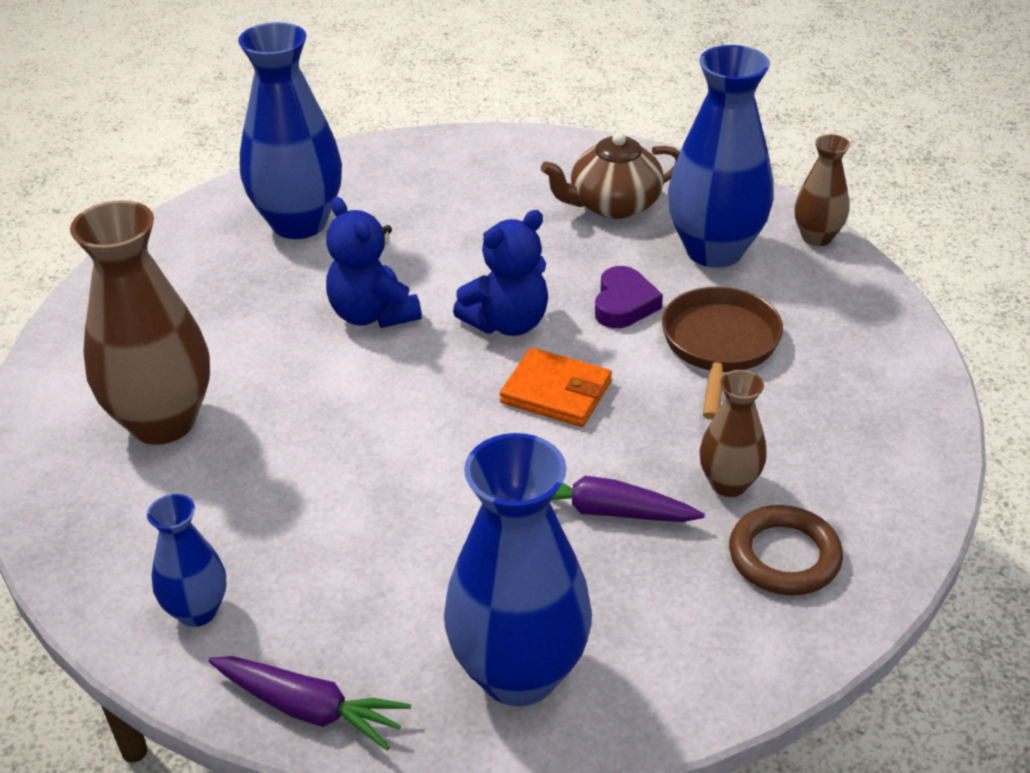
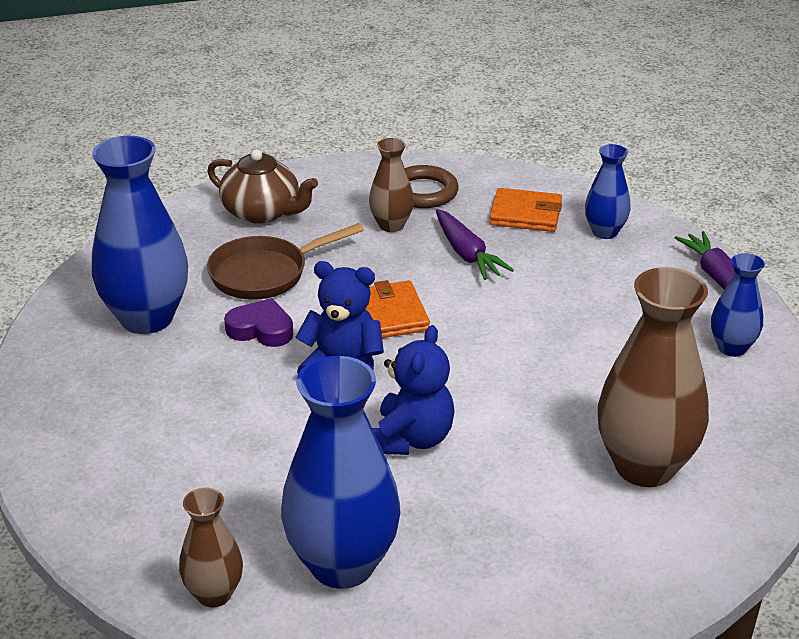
camera: 130 degrees left, 5 degrees down
(518, 673) = (605, 232): blue vase -> blue vase, size x0.53
(613, 205) = (126, 393): brown teapot -> brown teapot (262, 212)
(624, 304) = (261, 329): purple heart -> purple heart turned 45 degrees clockwise
(637, 622) = (525, 214): none -> orange wallet
(816, 237) = (82, 282): brown vase -> brown vase (214, 594)

